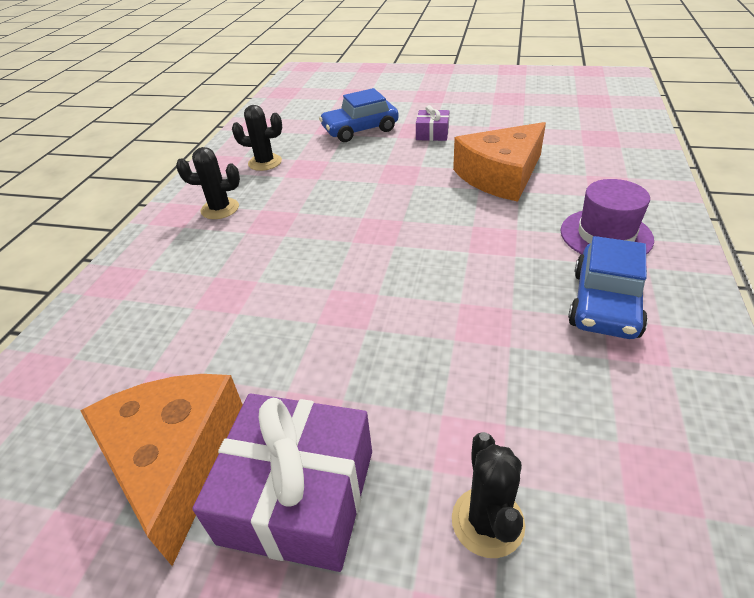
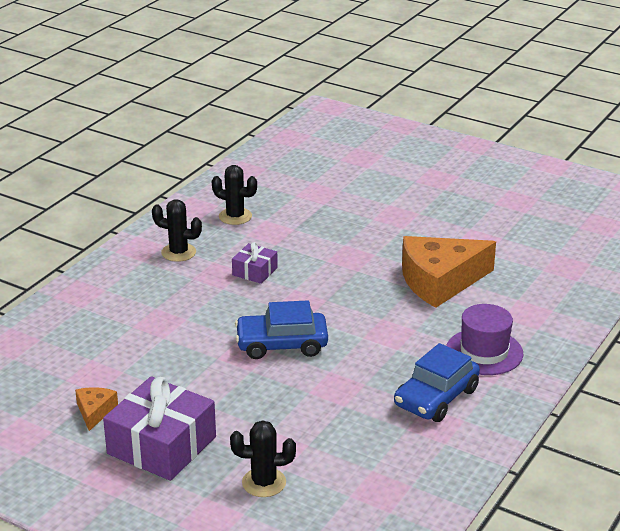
camera: 15 degrees right, 10 degrees down
(175, 460) = (95, 411): orange cheese -> orange cheese, size x0.45
(360, 130) = (342, 202): blue car -> blue car (282, 344)
(432, 133) = (409, 223): purple gift -> purple gift (255, 271)
(487, 522) = (264, 483): black cactus -> black cactus turned 75 degrees clockwise

